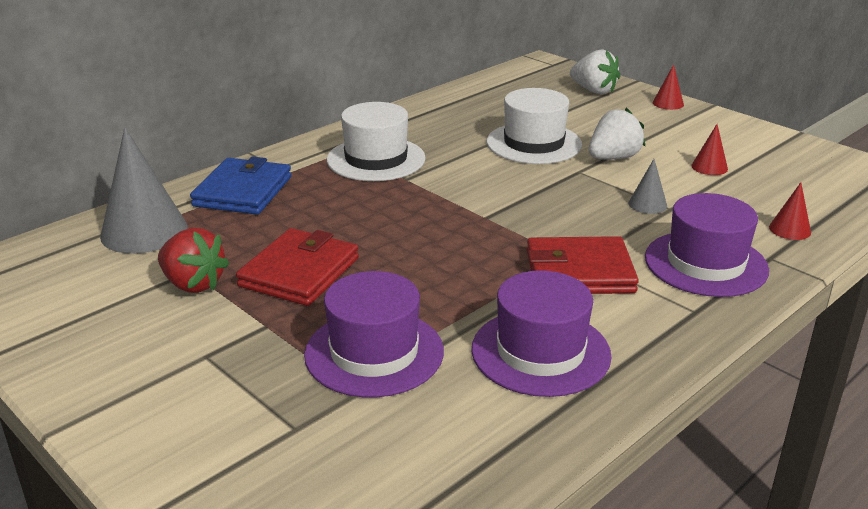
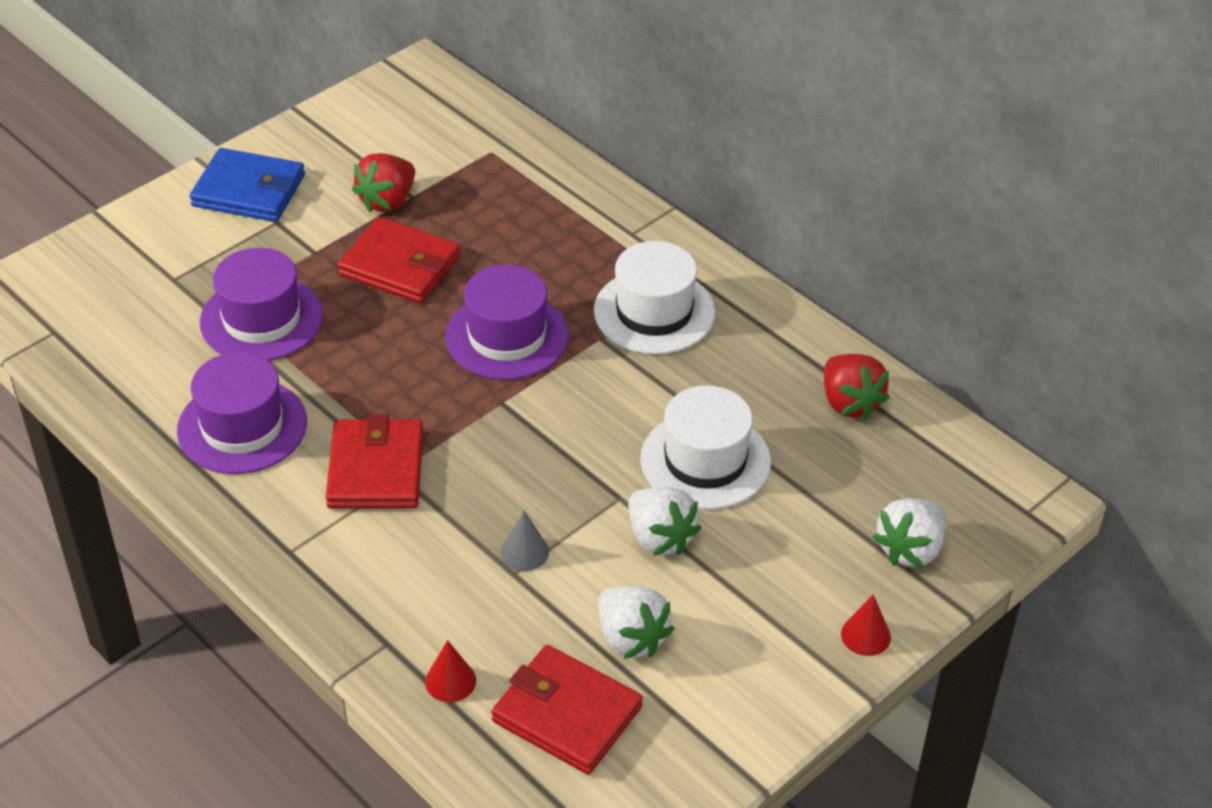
camera: 90 degrees right, 15 degrees up
(144, 231) = (488, 157): grey cone -> none
(243, 191) = (571, 212): blue wallet -> blue wallet (249, 190)
(470, 101) = (849, 403): none -> red strawberry
(705, 263) = (380, 579): purple hat -> purple hat (507, 336)
(709, 167) = (631, 638): red cone -> white strawberry
(789, 187) = (567, 714): none -> red wallet

